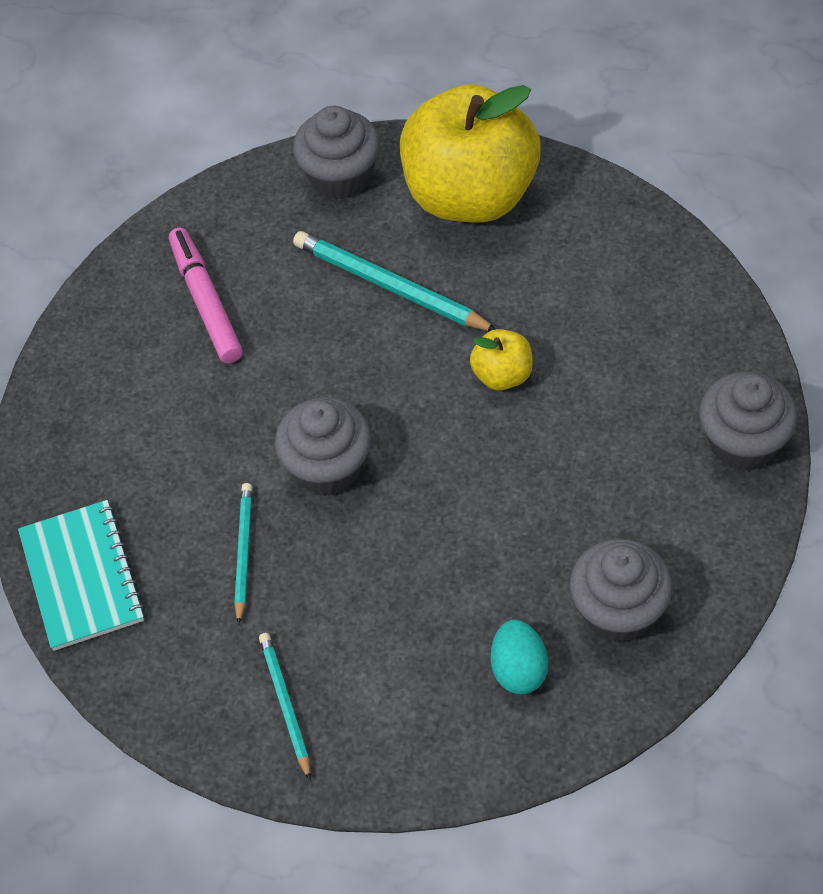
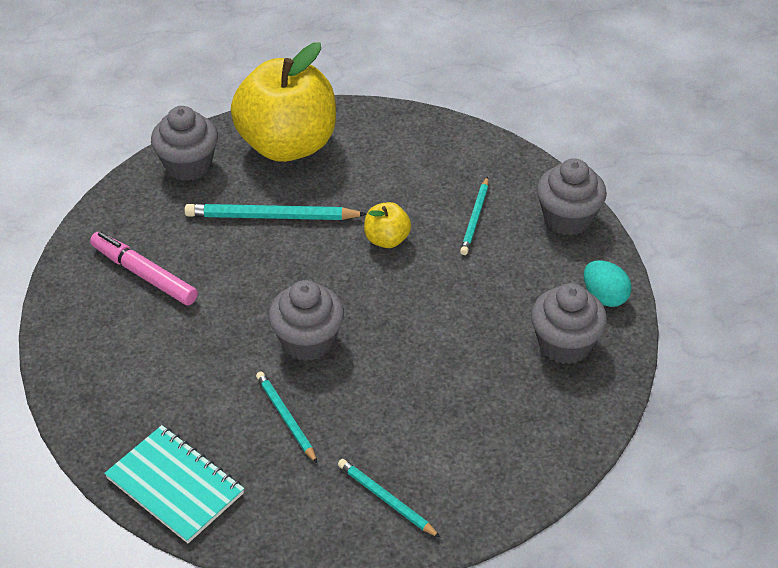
camera: 35 degrees left, 10 degrees down
(518, 670) = (528, 406): turquoise egg -> turquoise egg (604, 296)
(627, 392) = (475, 218): none -> turquoise pencil

